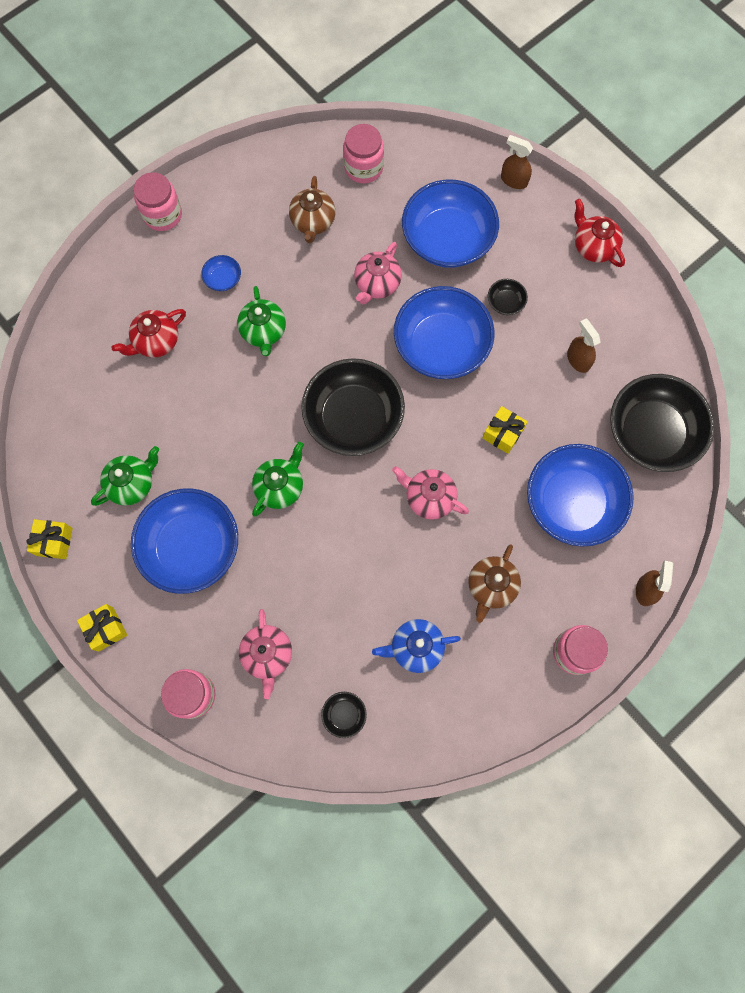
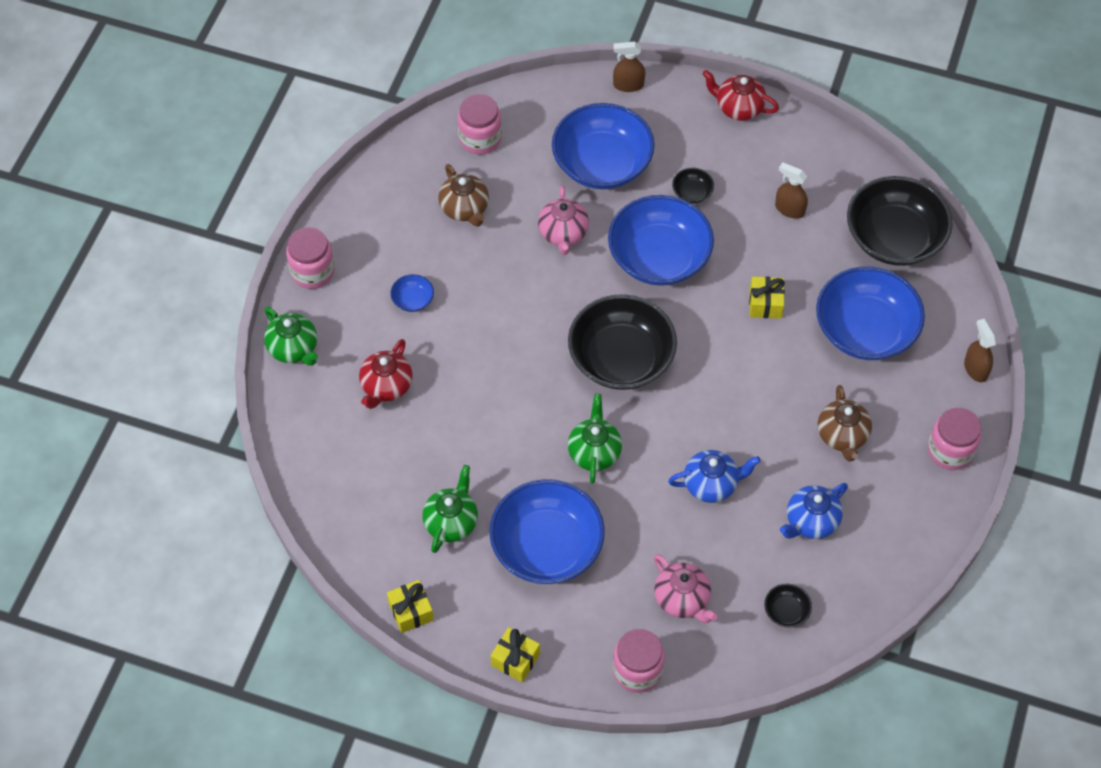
camera: 30 degrees left, 15 degrees down
(263, 332) = (485, 327): green teapot -> green teapot (294, 348)
(355, 568) = (711, 484): none -> blue teapot
(429, 498) = (736, 391): pink teapot -> none

